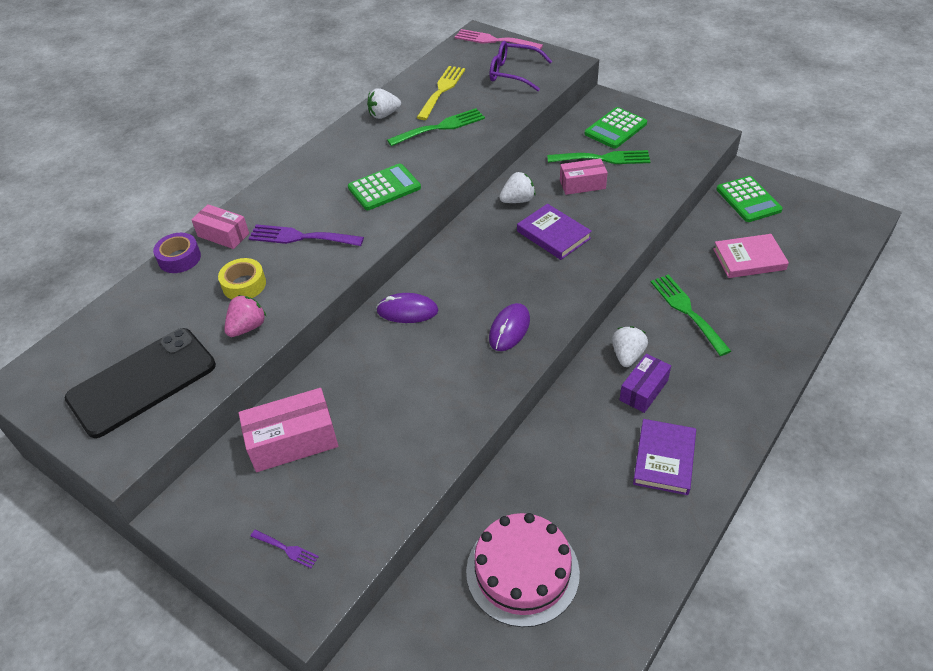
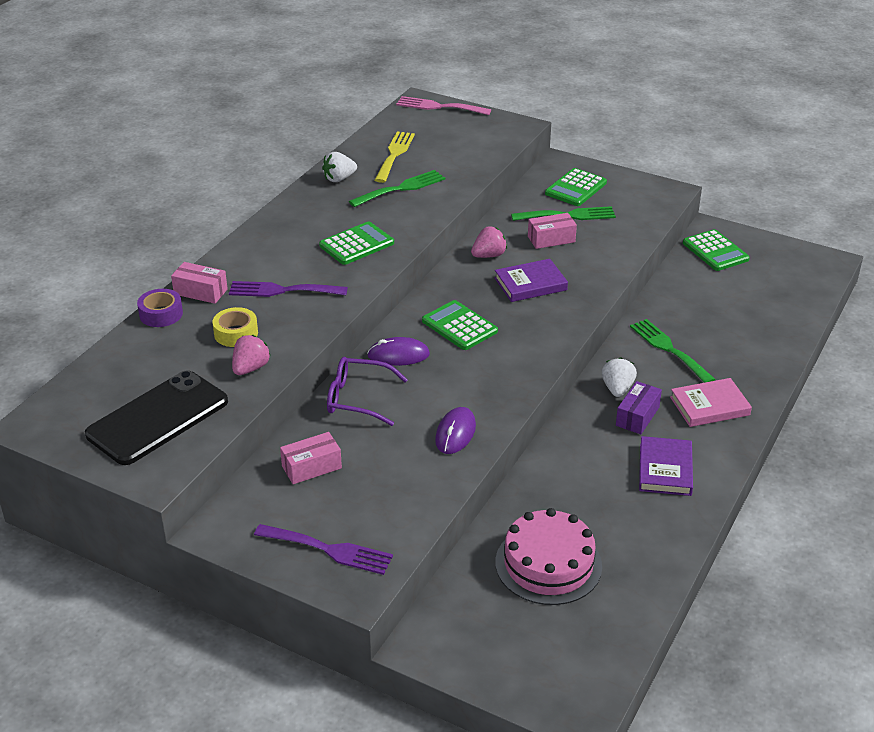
camera: 10 degrees left, 10 degrees down
(287, 549) = (329, 550): purple fork -> purple fork, size x1.99
(293, 441) = (311, 467): pink box -> pink box, size x0.65
(474, 280) = (459, 326): none -> green calculator
(509, 329) = (503, 365): purple mouse -> purple mouse (455, 433)
(513, 73) = (465, 137): purple glasses -> purple glasses (358, 398)
(518, 200) = (488, 255): white strawberry -> pink strawberry
(553, 235) = (530, 284): purple book -> purple book turned 60 degrees counterclockwise
(749, 259) = (722, 302): pink book -> pink book (709, 406)

